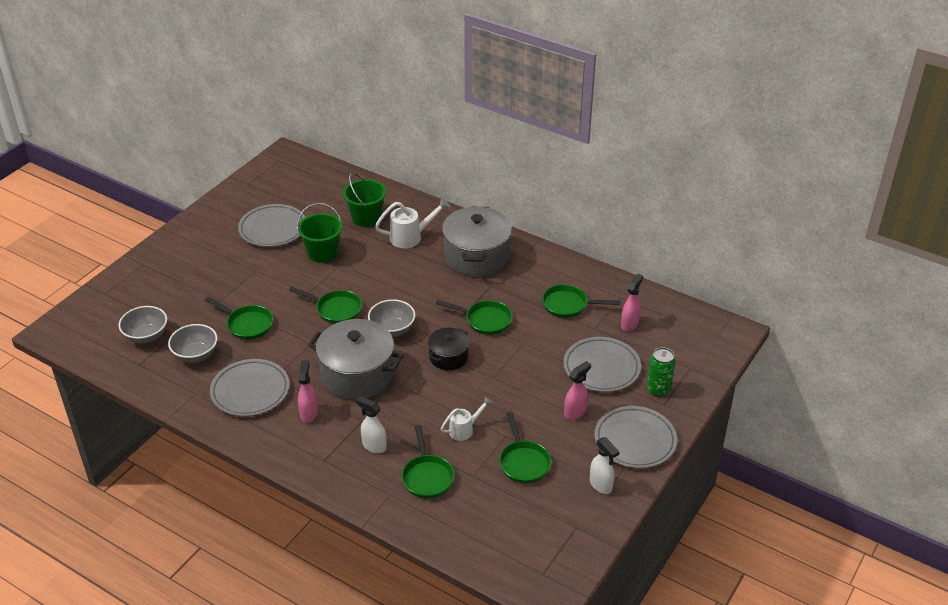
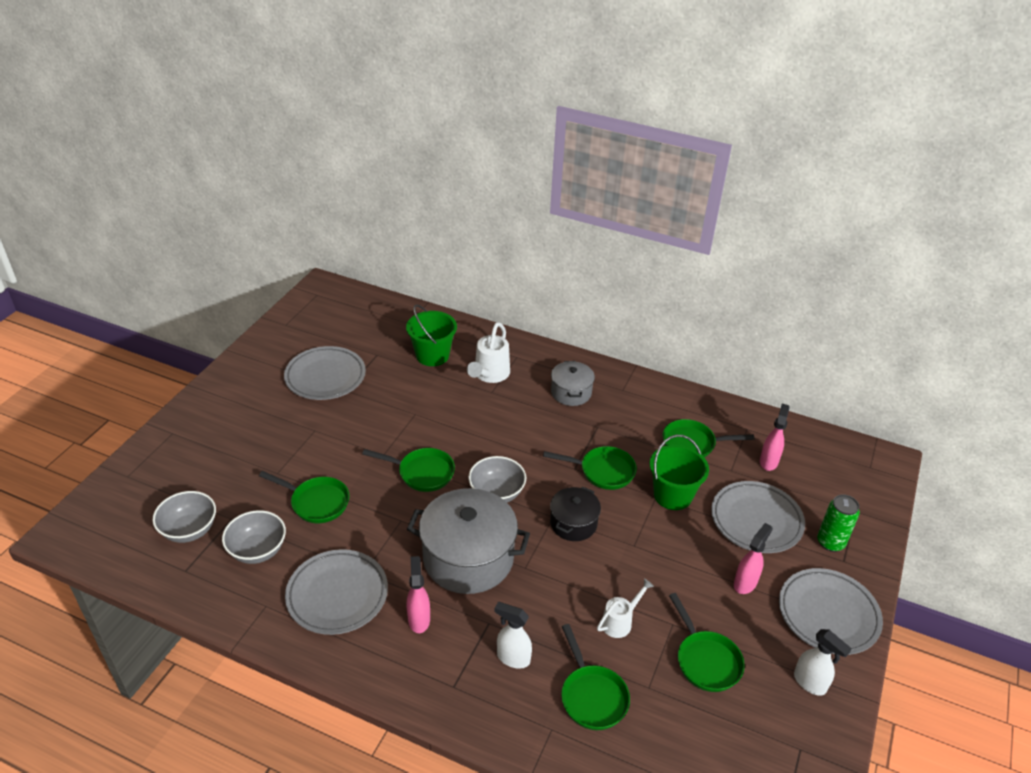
camera: 10 degrees left, 0 degrees up
(322, 253) = (391, 402): green bucket -> green bucket (672, 495)
(411, 237) = (489, 375): white watering can -> white watering can turned 135 degrees clockwise
(476, 256) = (571, 392): grey pot -> grey pot, size x0.54

